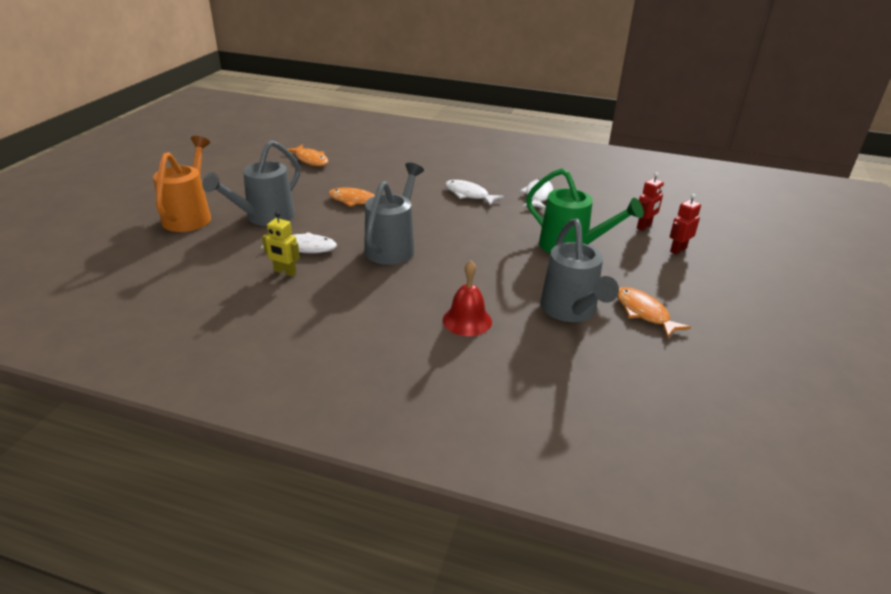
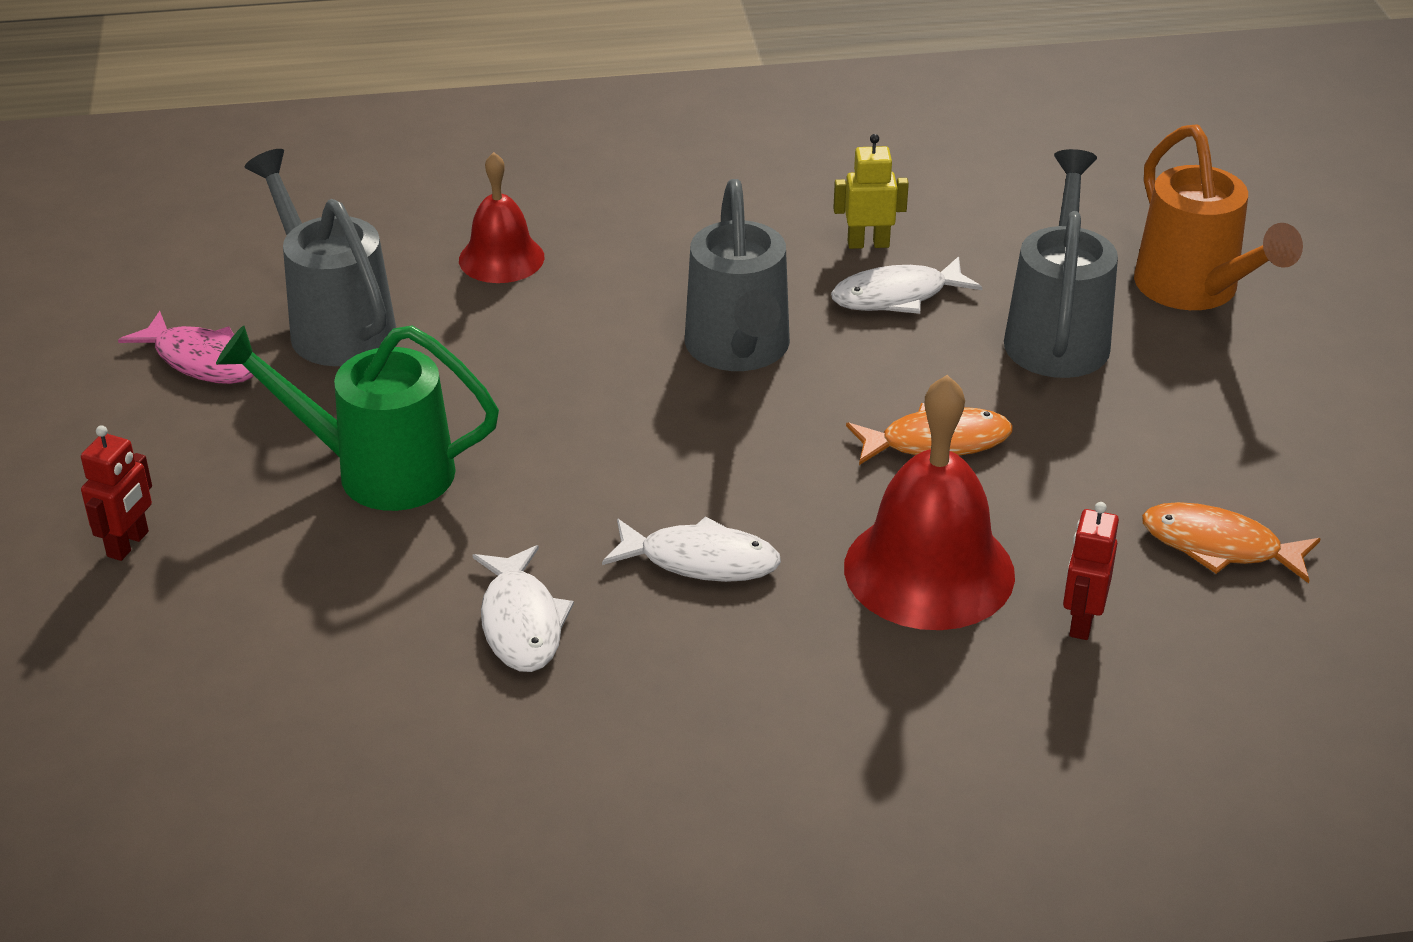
camera: 155 degrees right, 5 degrees up
(400, 176) = (929, 570): none -> red bell
(644, 226) = (213, 598): red robot -> red robot (1081, 622)
(644, 313) = (202, 361): orange fish -> pink fish

